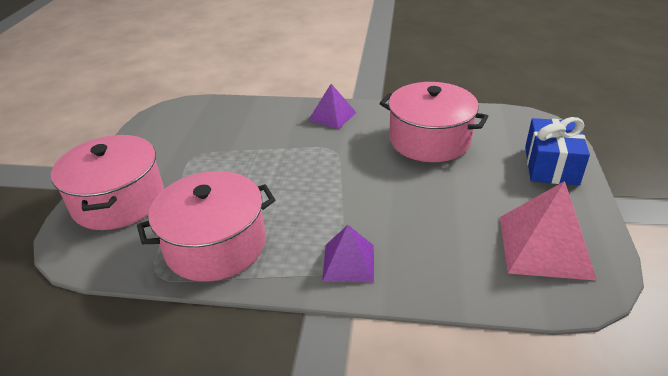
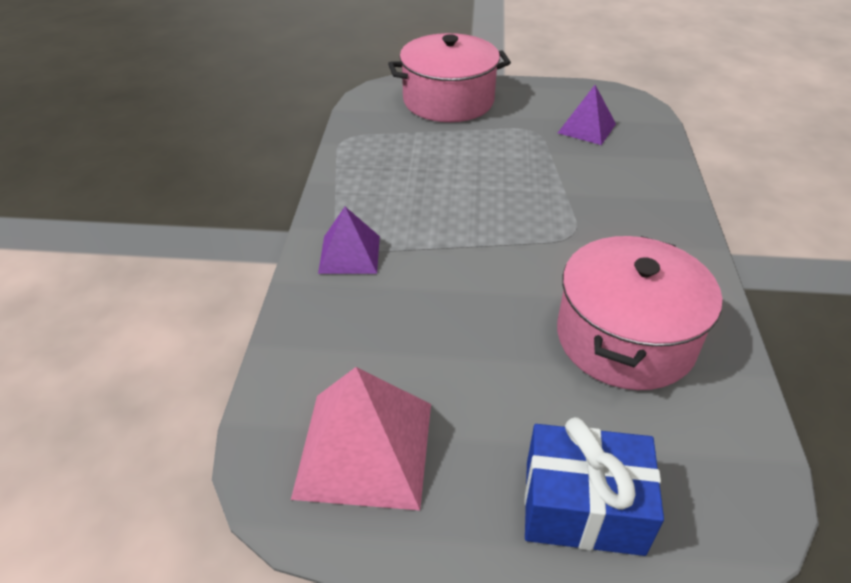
camera: 85 degrees right, 5 degrees up
(215, 245) = (382, 164): pink pot -> none
(332, 116) = (662, 231): purple pyramid -> purple pyramid (587, 128)

